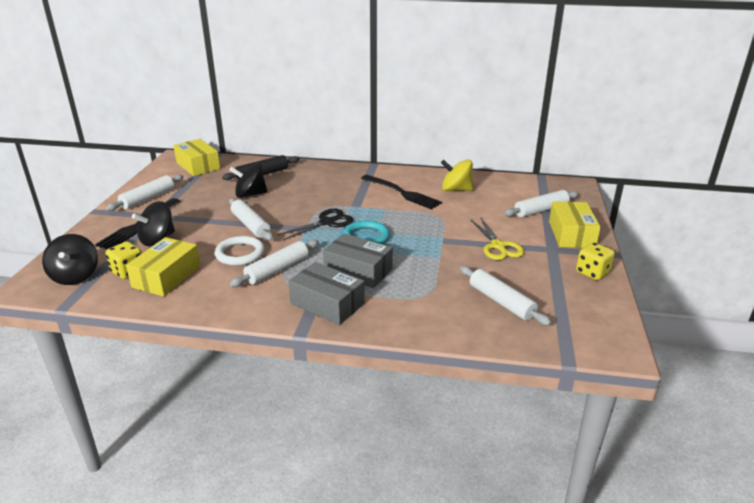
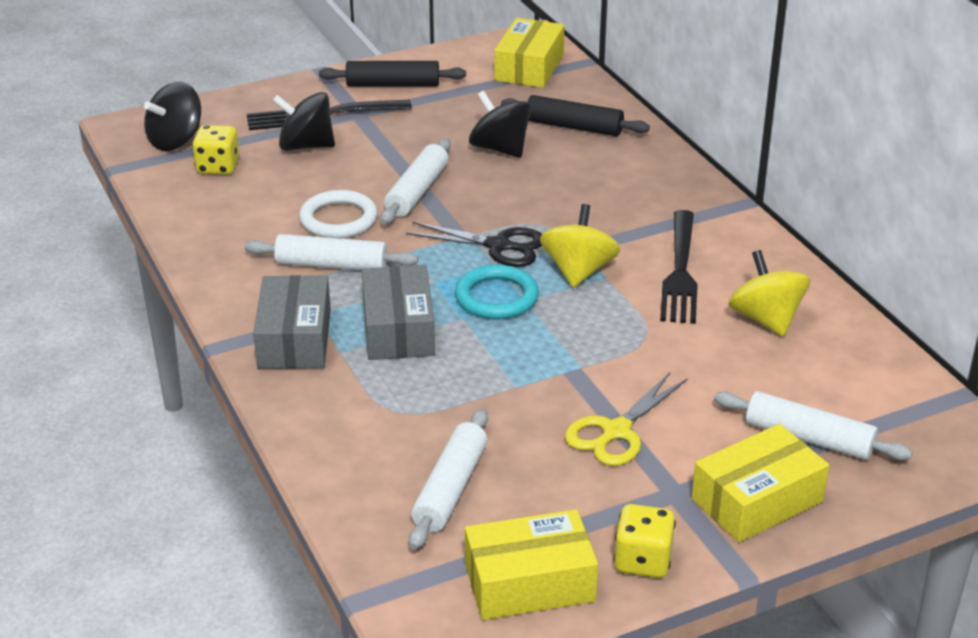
camera: 55 degrees right, 5 degrees up
(148, 199) = (393, 85): white rolling pin -> black rolling pin
(167, 277) = (234, 197): yellow box -> yellow box (529, 583)
(372, 212) = (578, 271): none -> yellow spinning top

